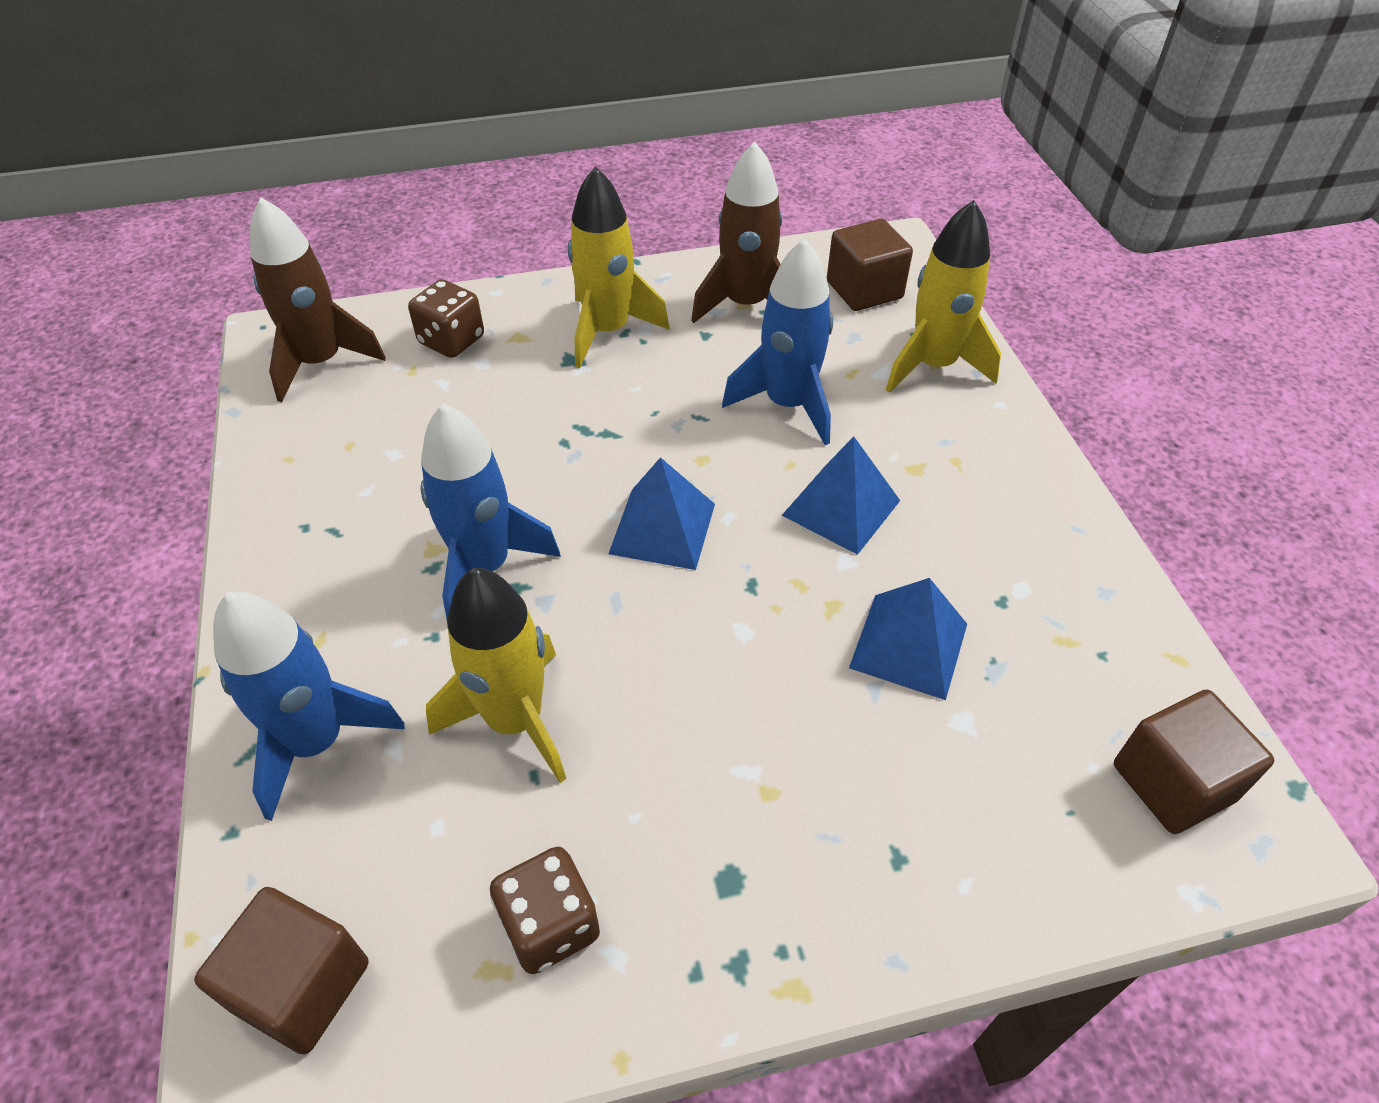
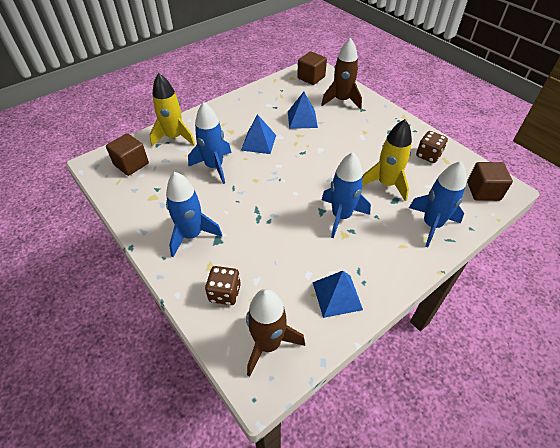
camera: 115 degrees left, 0 degrees up
(608, 331) = (192, 235): yellow rocket -> blue rocket
(662, 528) = (294, 178): blue pyramid -> blue pyramid (337, 295)
(745, 305) = (154, 196): brown rocket -> brown rocket (342, 100)

